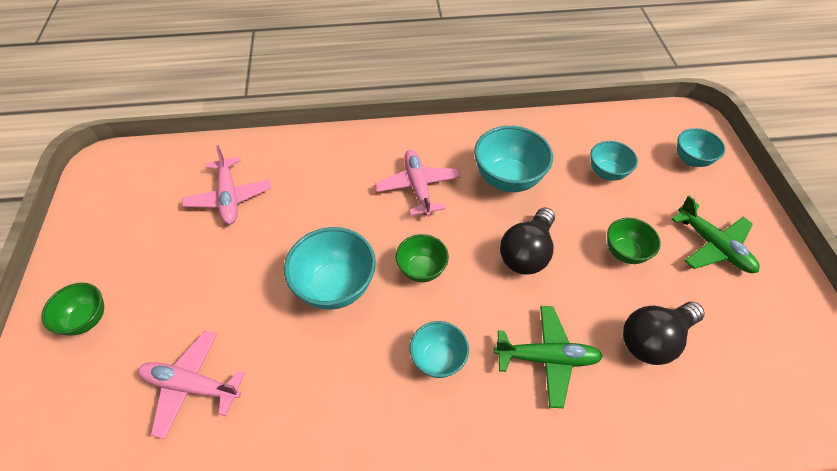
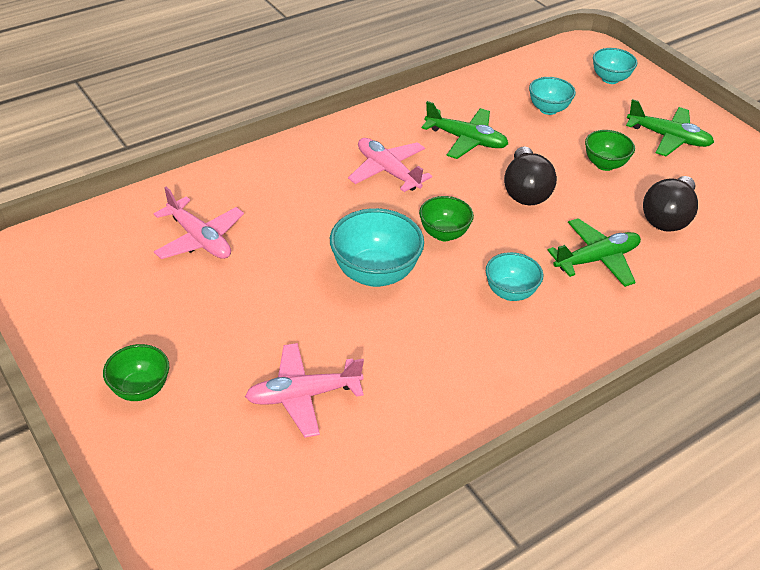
camera: 30 degrees left, 10 degrees down
(508, 179) = (466, 140): turquoise bowl -> green plane

